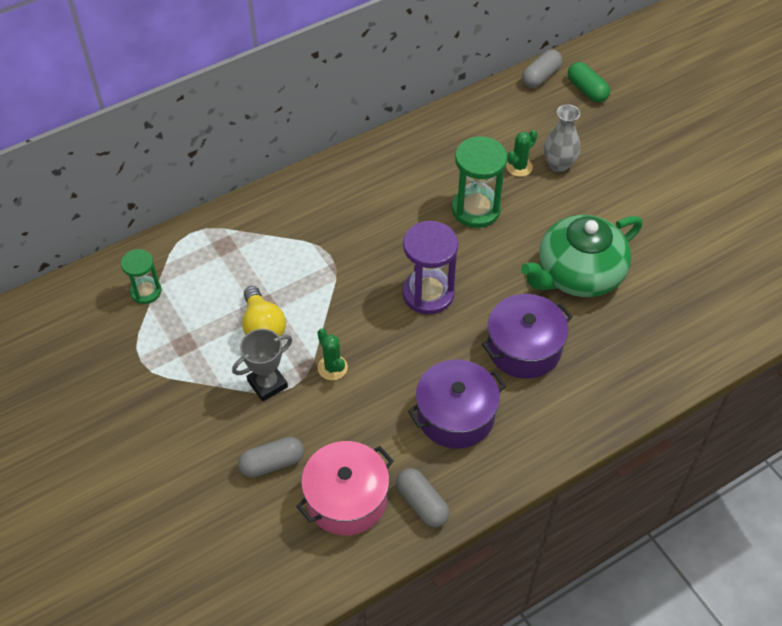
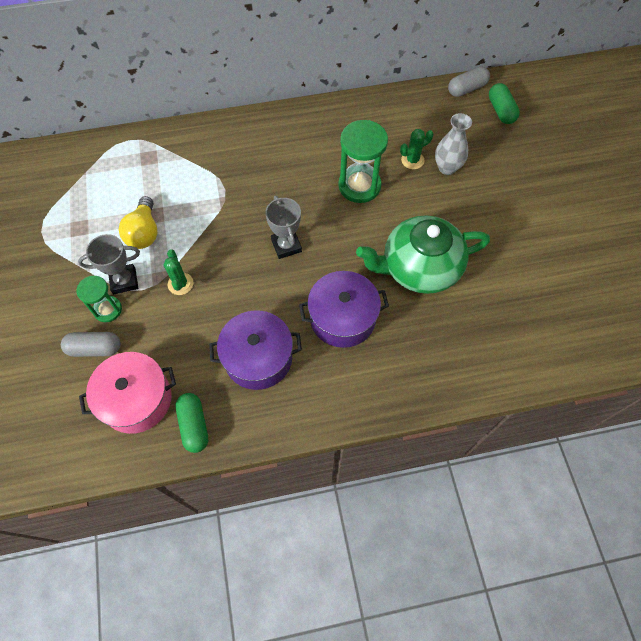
camera: 20 degrees right, 10 degrees up
(146, 291) = (72, 177): green hourglass -> green hourglass (108, 309)
(422, 503) = (194, 425): grey capsule -> green capsule
(428, 293) = (286, 246): purple hourglass -> grey trophy

